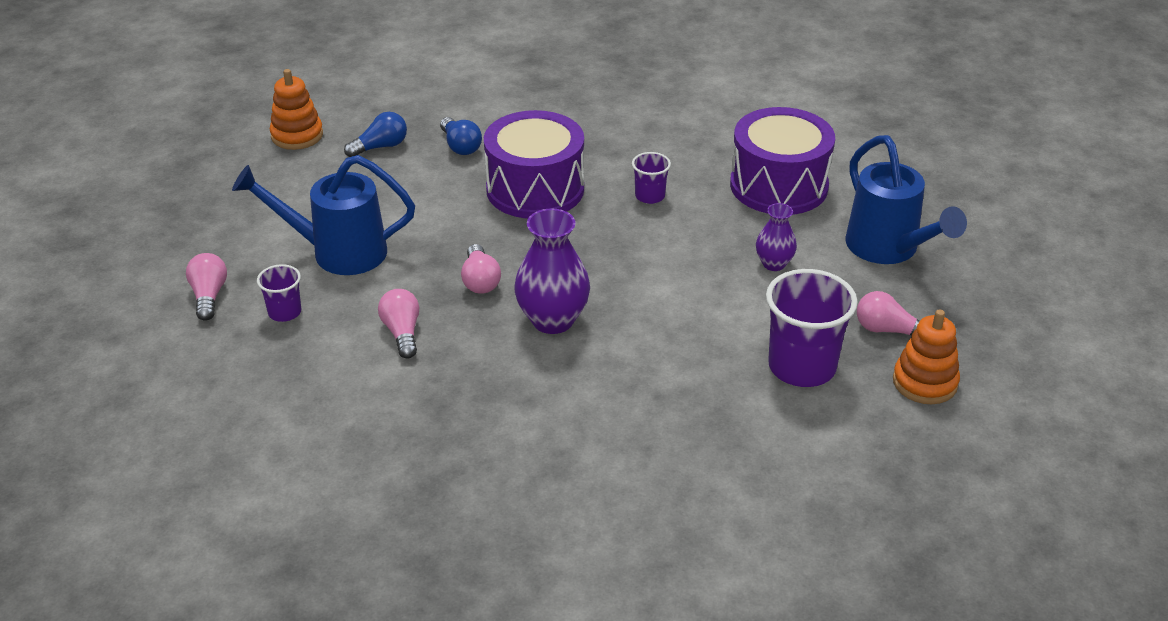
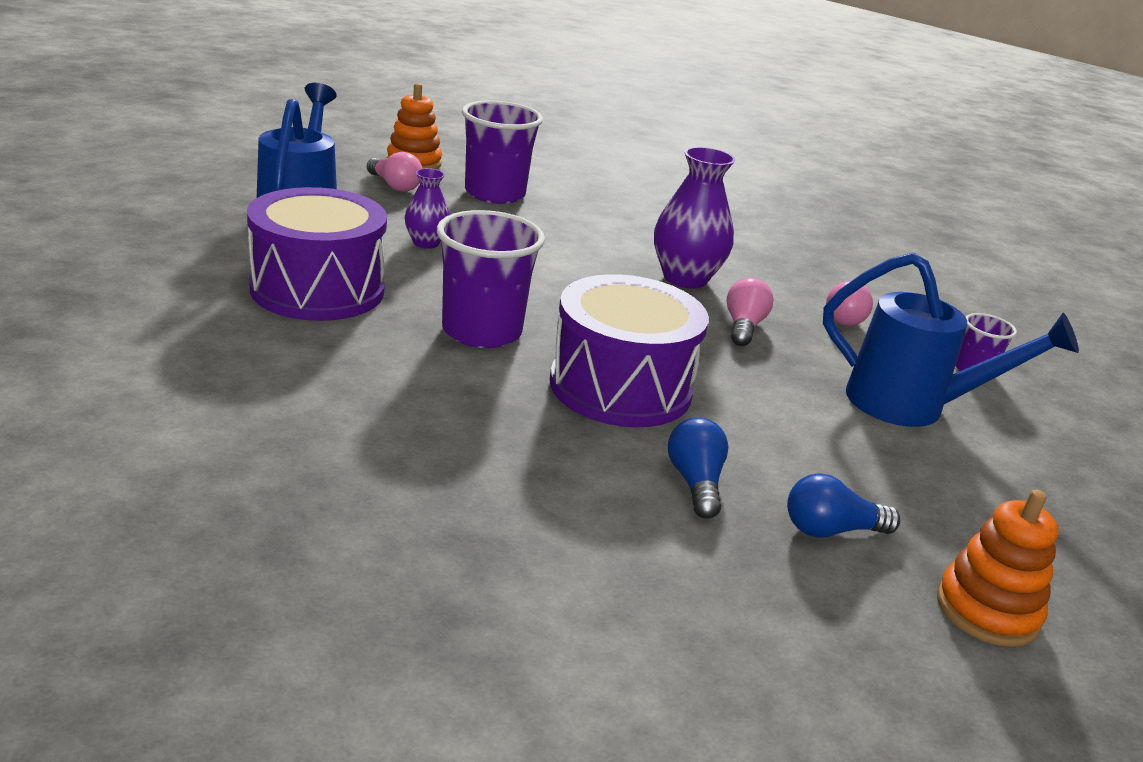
camera: 160 degrees left, 10 degrees down
(209, 296) = (1072, 414): pink light bulb -> none
(650, 196) = (481, 331): purple cup -> purple cup, size x1.96

